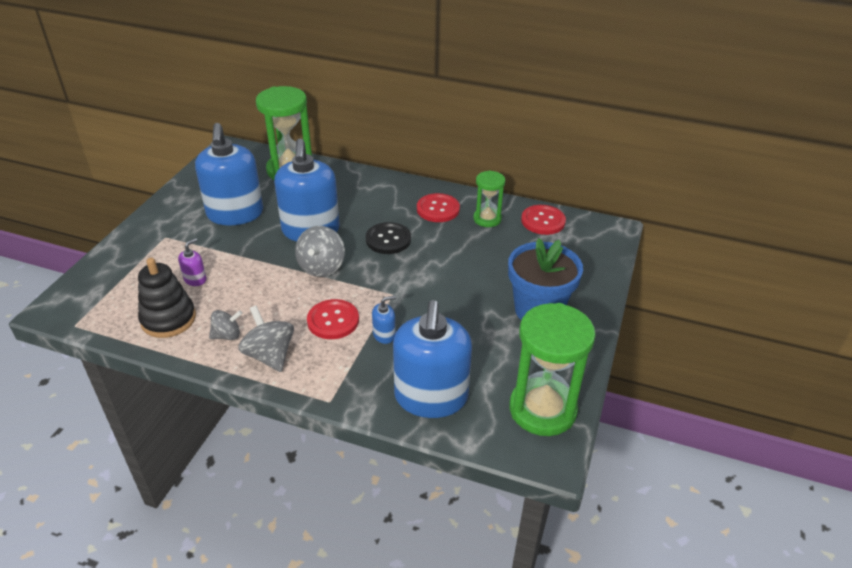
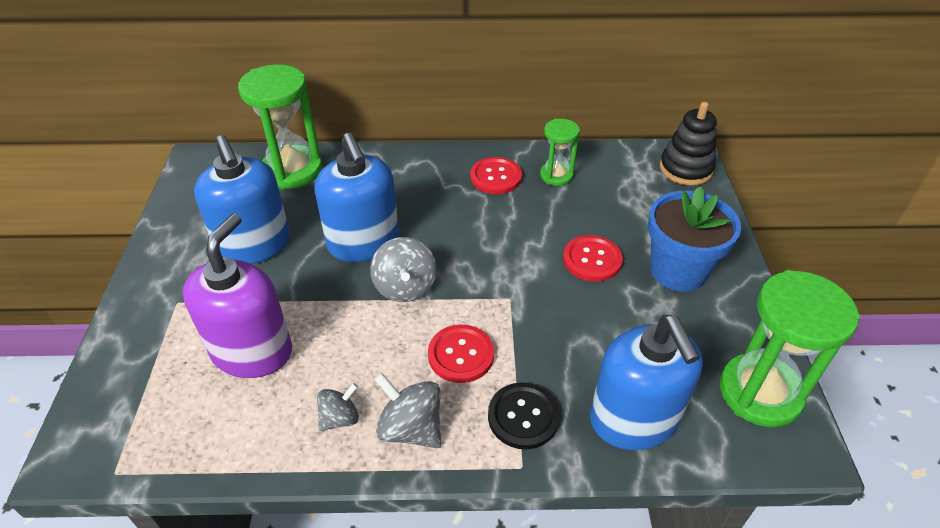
camera: 20 degrees left, 5 degrees up
(168, 319) = (247, 420): black stacking toy -> black stacking toy (685, 169)
(195, 279) = (252, 351): purple soap dispenser -> purple soap dispenser, size x2.48
(384, 335) = (532, 354): blue soap dispenser -> none
(388, 239) = (463, 230): black button -> black button (523, 417)
(543, 221) = (615, 163): red button -> red button (592, 260)

